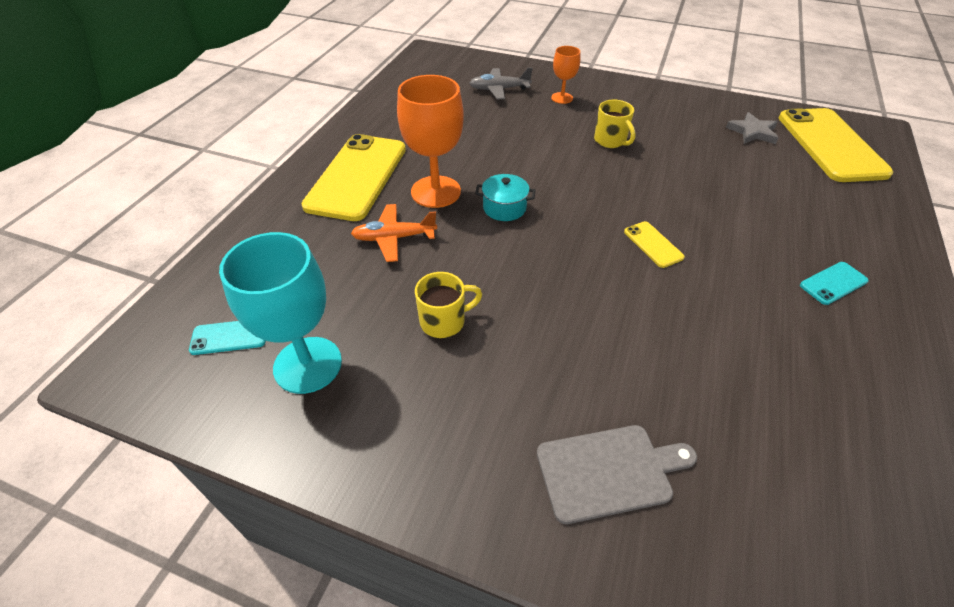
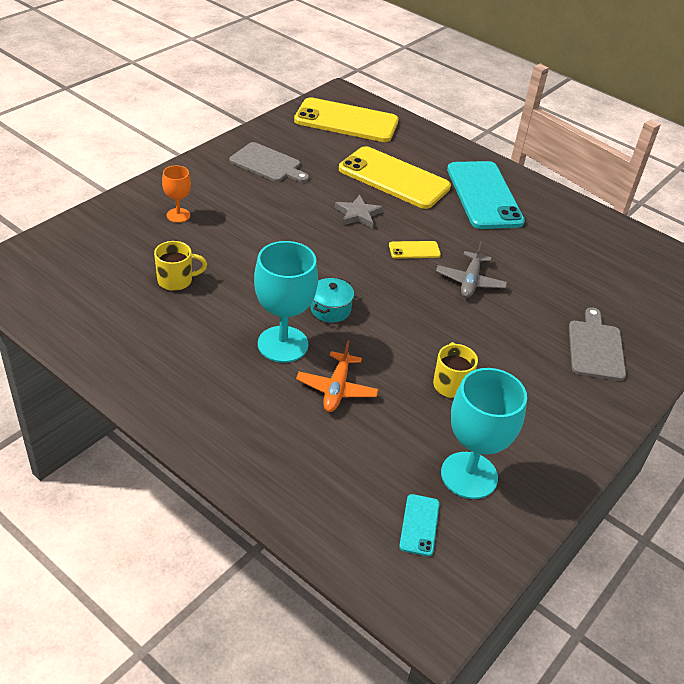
camera: 75 degrees left, 5 degrees down
(357, 177) = (224, 393): yellow phone -> yellow phone (394, 178)
(436, 192) = (283, 344): orange goblet -> turquoise goblet
(499, 89) = (127, 248): grey plane -> grey plane (470, 281)
(610, 141) = (271, 216): yellow mug -> yellow mug (176, 280)
(688, 119) = (267, 164): none -> grey cutting board
(752, 132) = (307, 144): grey star -> grey star (358, 214)
(833, 283) = (484, 195): turquoise phone -> turquoise phone, size x2.37

